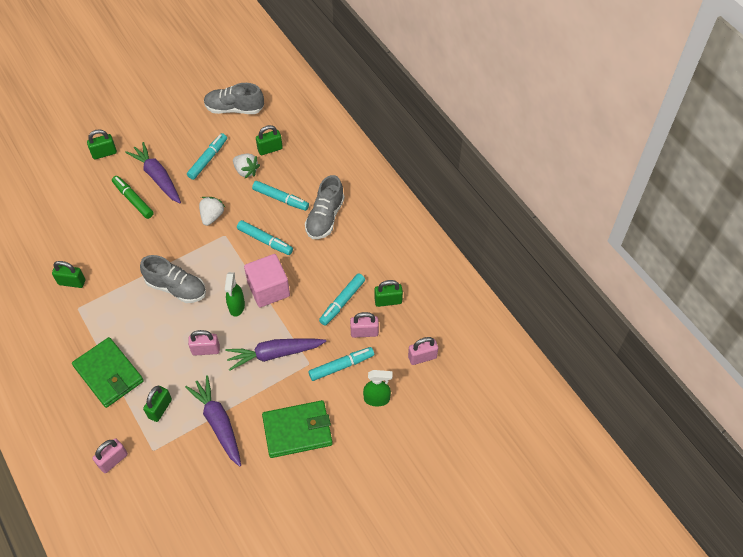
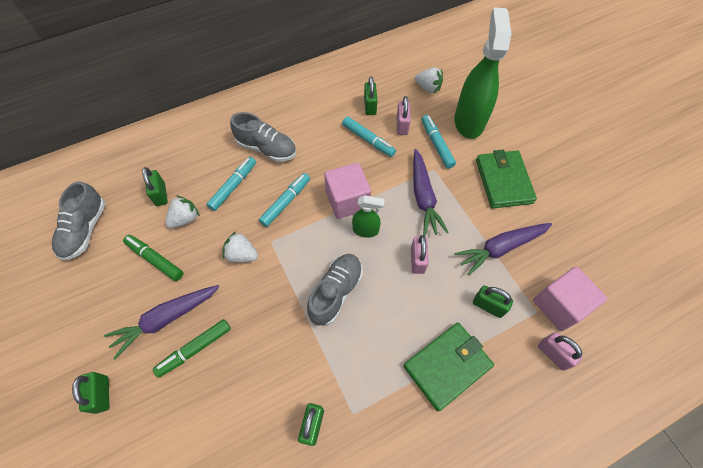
camera: 85 degrees left, 5 degrees up
(158, 471) = (559, 305): none -> pink cube
(208, 159) = (155, 259): turquoise marker -> green marker
(377, 399) = (469, 121): green spray bottle -> green spray bottle, size x2.06
(422, 357) = (428, 88): pink padlock -> white strawberry

